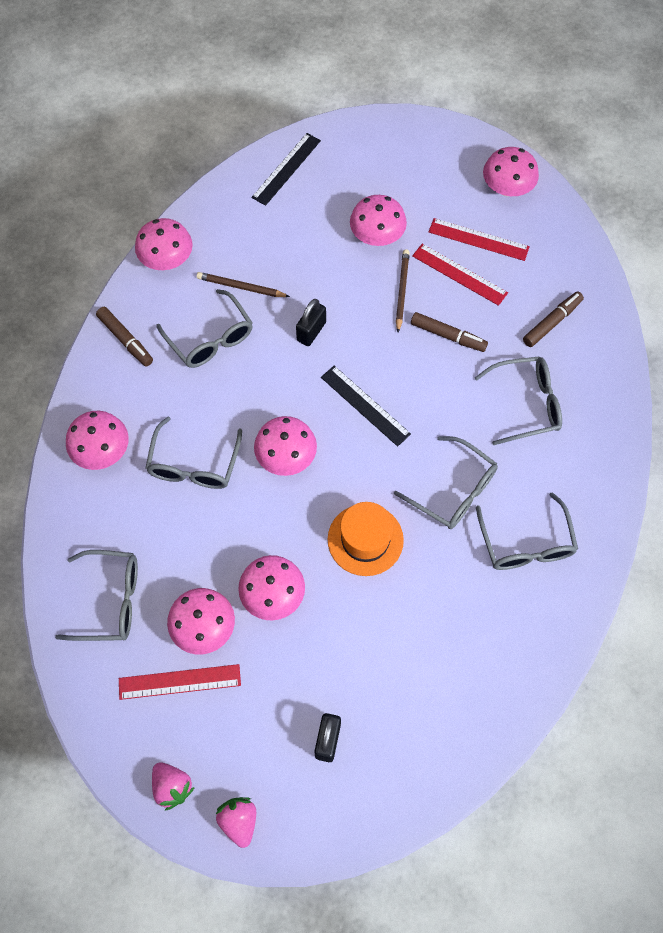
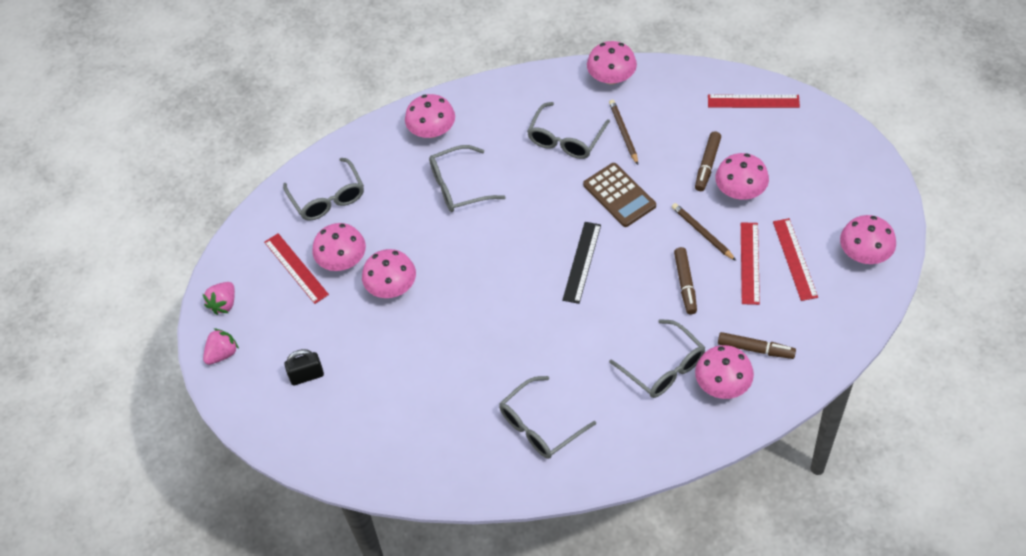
camera: 65 degrees right, 10 degrees down
(125, 340) = (527, 93): brown marker -> brown marker (707, 165)
(286, 169) = (753, 101): black ruler -> red ruler
(286, 456) = (503, 236): pink mushroom -> pink mushroom (722, 384)
(311, 331) = (619, 195): black padlock -> brown calculator
(365, 539) = (471, 320): orange hat -> none
(402, 291) = (702, 233): brown pencil -> brown pencil turned 105 degrees counterclockwise
(454, 491) = (551, 356): grey glasses -> none

